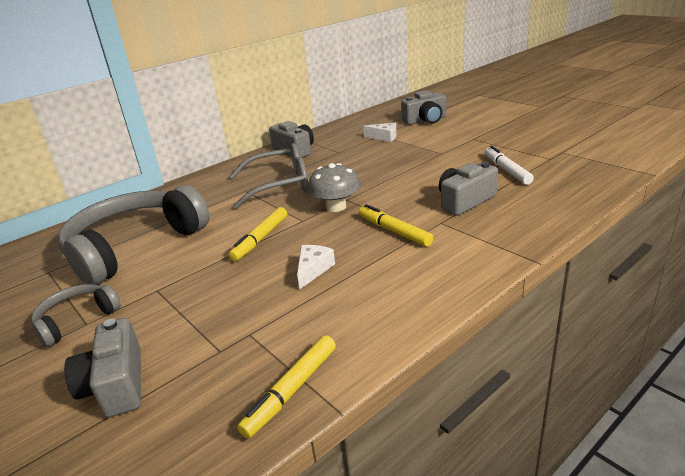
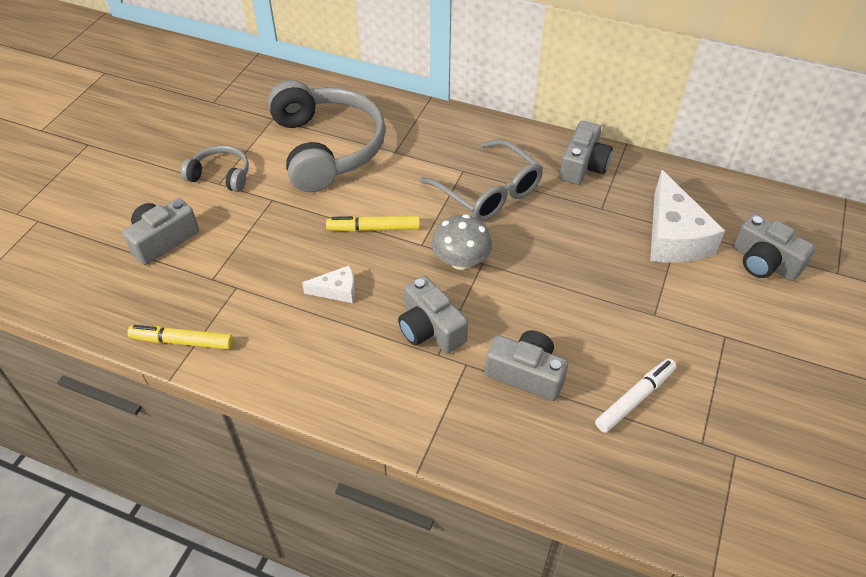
camera: 60 degrees right, 20 degrees up
(134, 246) = (327, 148): grey headphones -> grey headphones turned 60 degrees clockwise
(384, 137) = (673, 236): white cheese -> white cheese, size x2.02
(394, 231) = (430, 328): yellow marker -> grey camera

